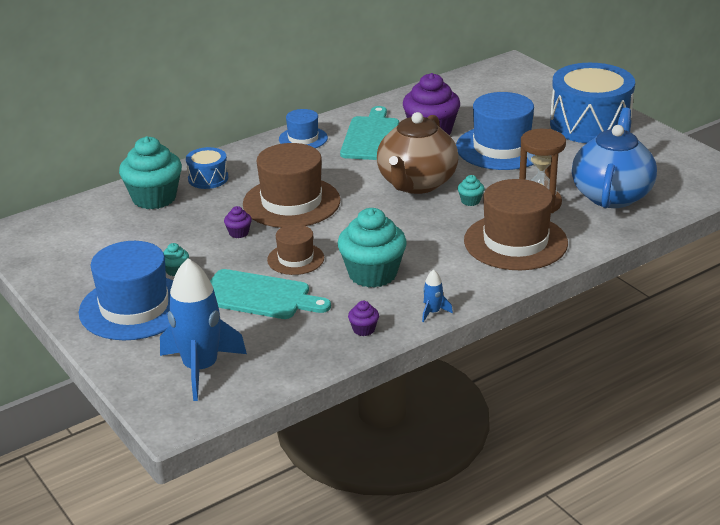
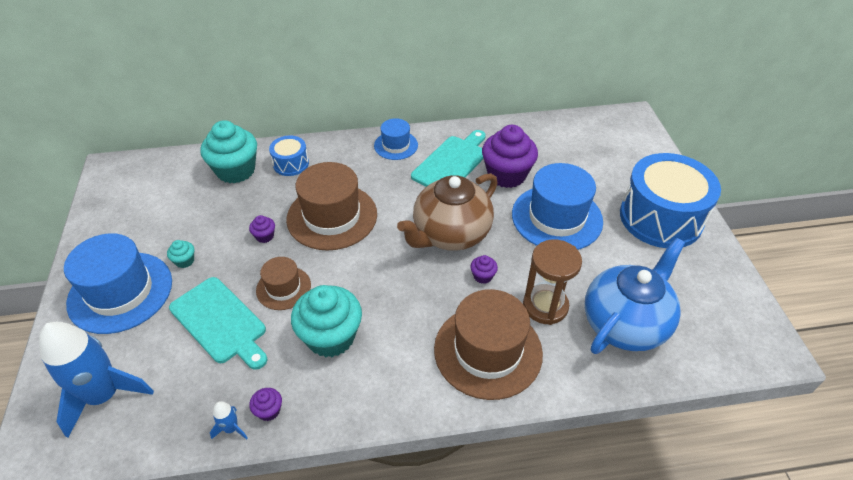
camera: 25 degrees right, 15 degrees up
(433, 312) = (345, 417): blue rocket -> blue rocket (231, 428)
(470, 201) = (483, 276): turquoise cupcake -> purple cupcake

